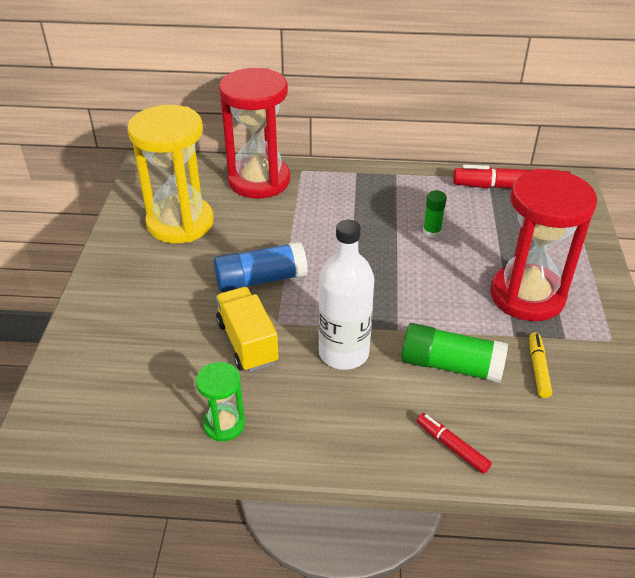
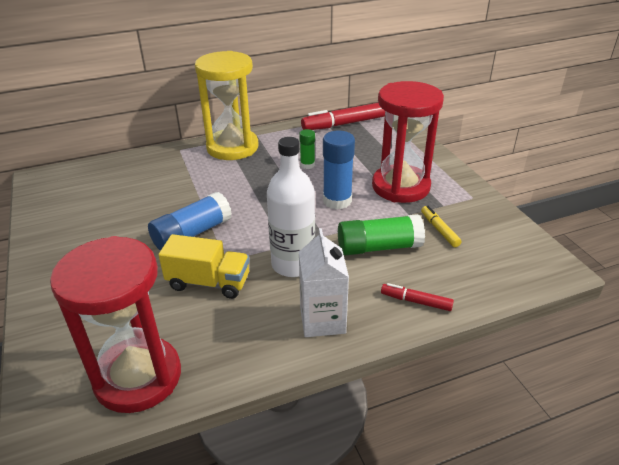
camera: 25 degrees left, 5 degrees down
(180, 223) = (94, 212): yellow hourglass -> yellow hourglass (232, 147)
(224, 424) = (226, 351): green hourglass -> none
(247, 343) = (208, 282): yellow truck -> yellow truck turned 150 degrees clockwise
(259, 181) = (148, 165): red hourglass -> red hourglass (138, 377)
(337, 429) = (322, 320): none -> white carton
(438, 290) = (337, 201): none -> blue glue stick

